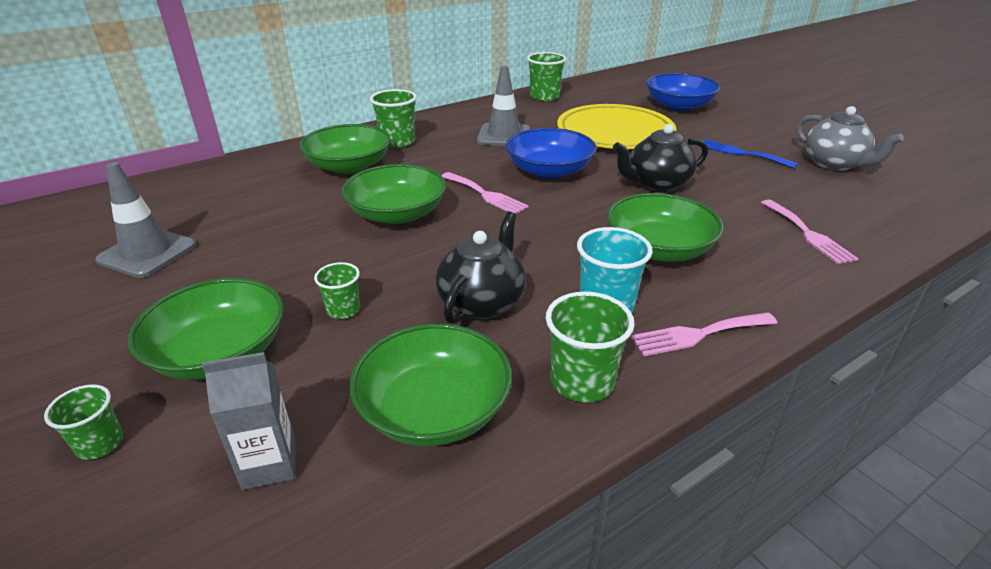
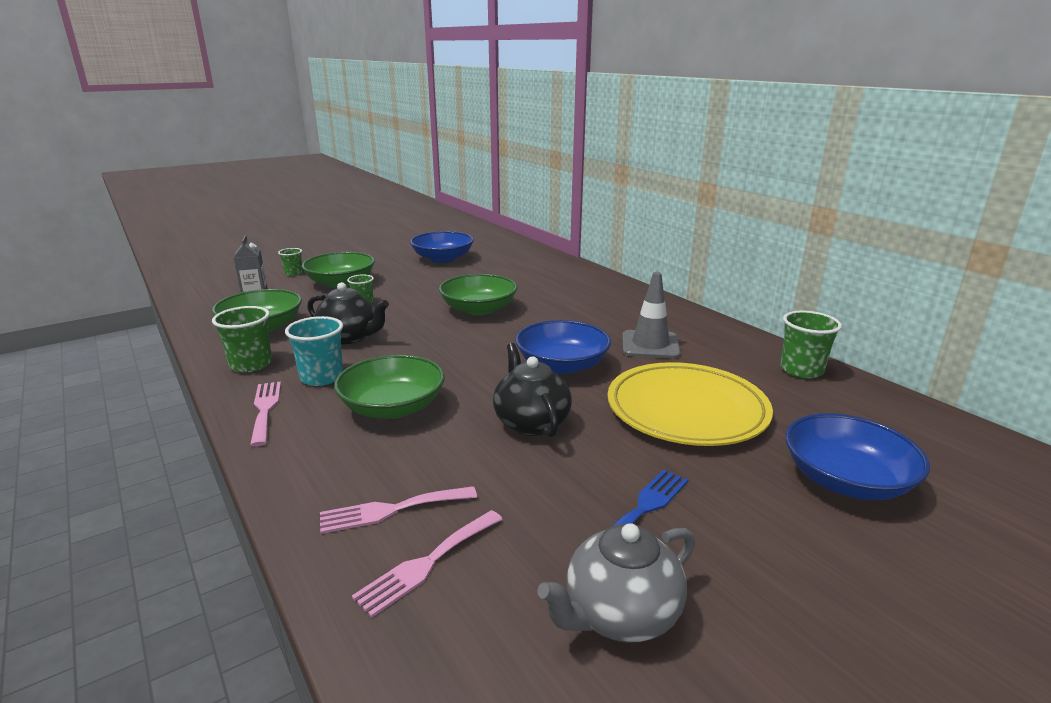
camera: 90 degrees right, 10 degrees down
(147, 253) = (443, 258): grey traffic cone -> blue bowl
(349, 166) = (562, 290): green bowl -> none
(397, 141) = (618, 302): green cup -> none
(485, 195) = (509, 337): pink fork -> pink fork (427, 563)

